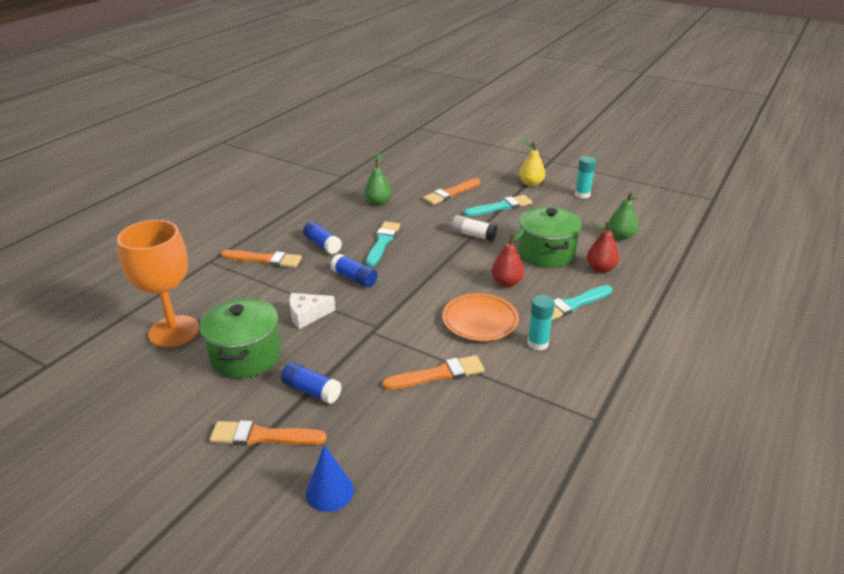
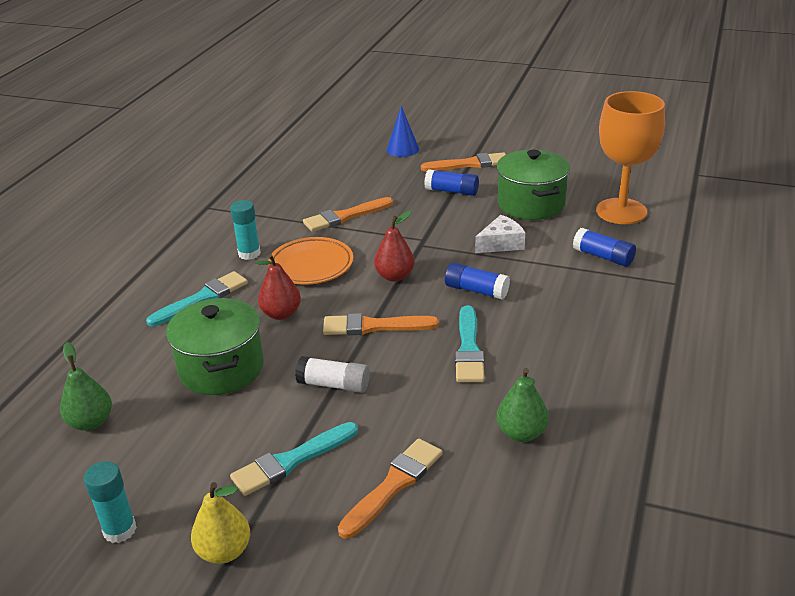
camera: 170 degrees right, 0 degrees up
(265, 260) = (610, 296): orange brush -> orange brush (374, 326)
(322, 244) = (552, 331): blue glue stick -> blue glue stick (603, 257)
(600, 269) = (148, 354): red pear -> red pear (395, 276)

